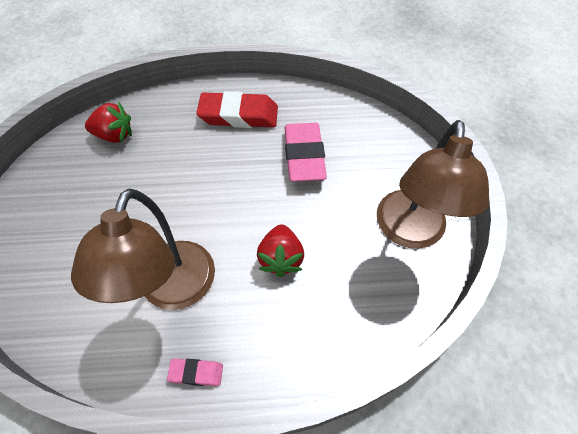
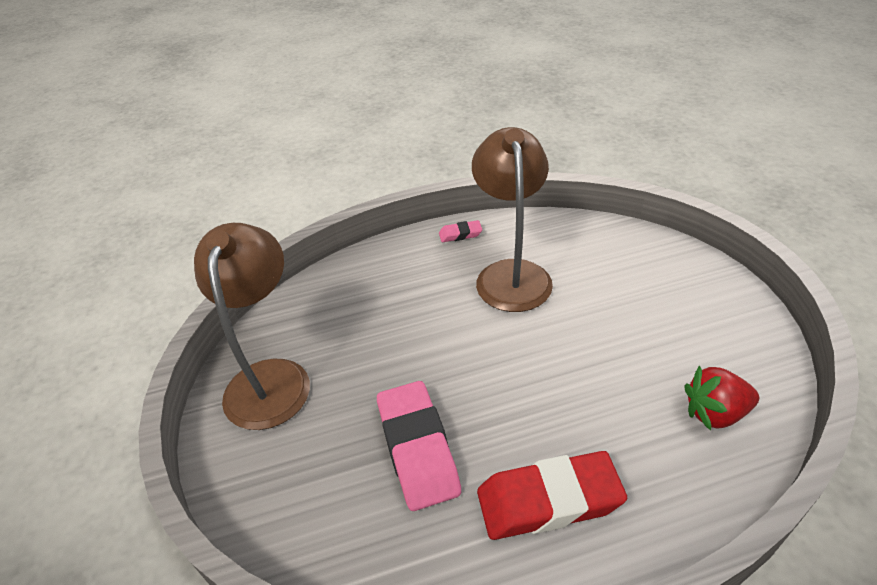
camera: 170 degrees right, 15 degrees down
(281, 258) = (415, 320): red strawberry -> none

